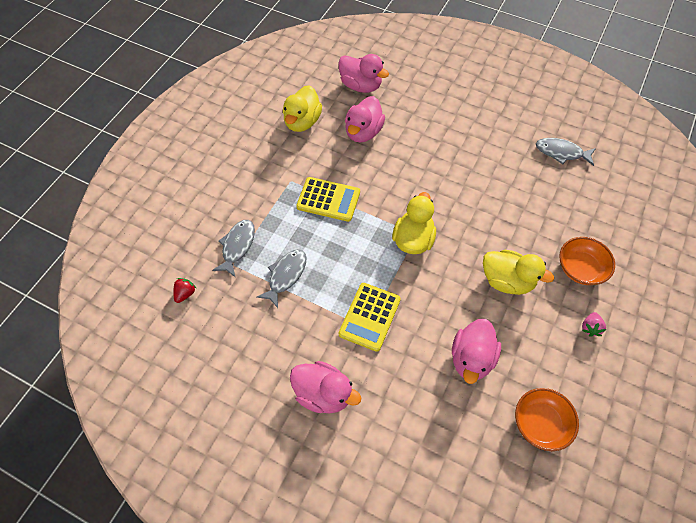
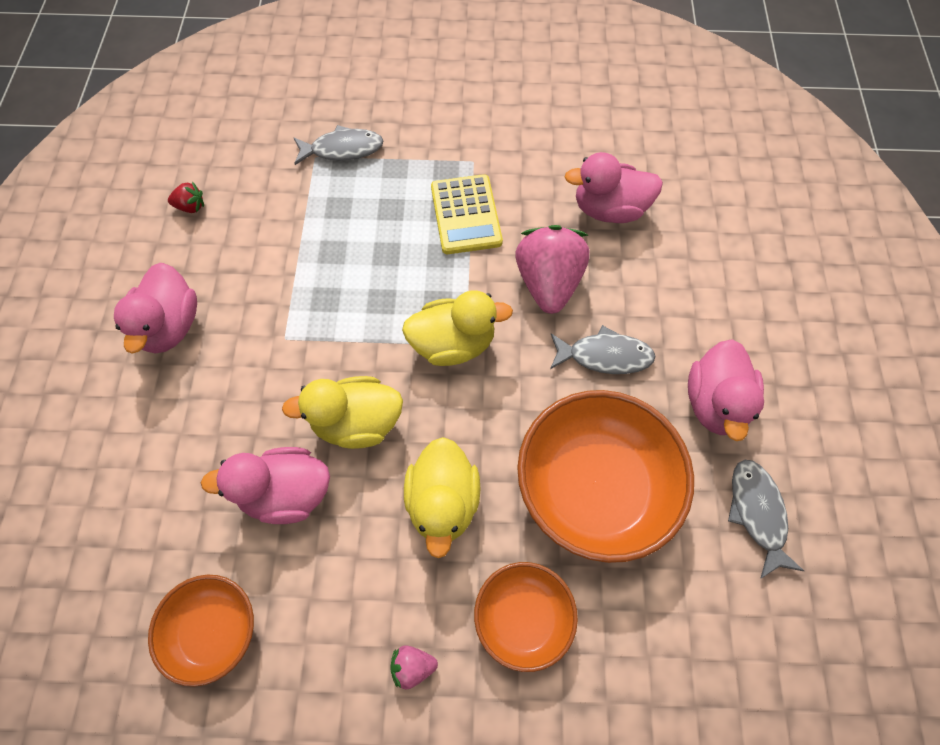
camera: 65 degrees right, 5 degrees up
(185, 293) = (254, 129): red strawberry -> red strawberry (191, 207)
(286, 275) = (323, 217): grey fish -> grey fish (605, 356)
(302, 122) = (580, 133): yellow duck -> yellow duck (357, 422)
(361, 85) = (695, 173): pink duck -> pink duck (715, 403)
(369, 317) = (302, 336): yellow calculator -> none
(396, 179) = (548, 283): none -> pink strawberry
(524, 210) = (595, 486): none -> orange bowl

